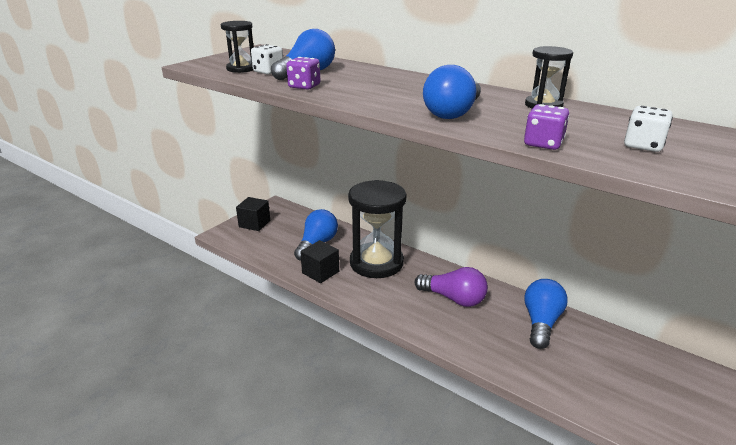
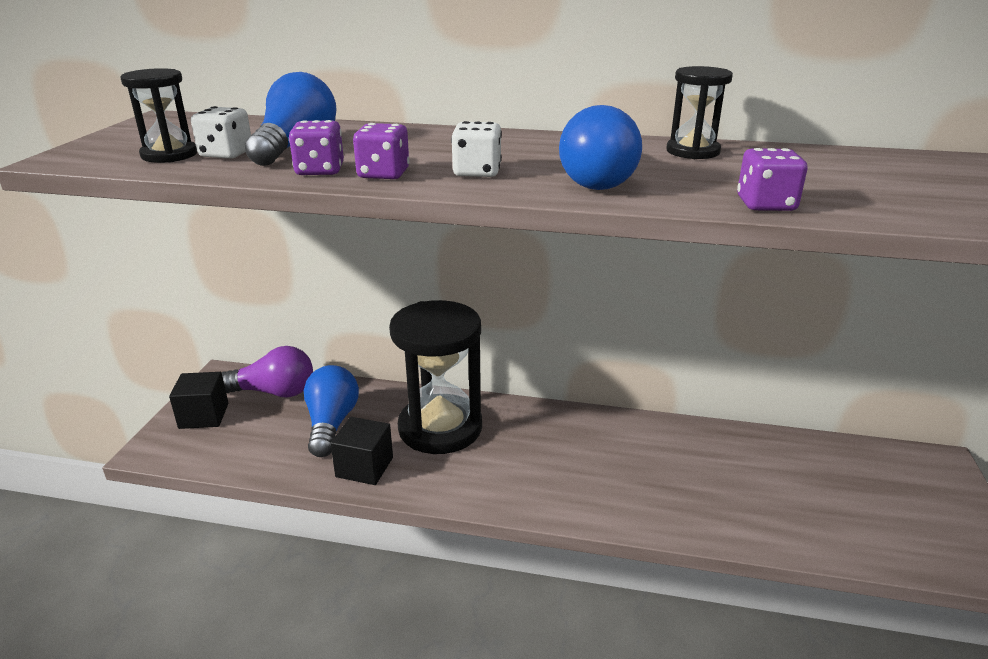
camera: 25 degrees left, 0 degrees up
(335, 93) = (383, 174): none -> purple dice
(453, 298) = (579, 450): purple light bulb -> purple light bulb (274, 392)
(541, 322) = (704, 450): blue light bulb -> none
(643, 145) = (872, 187): white dice -> white dice (477, 172)

